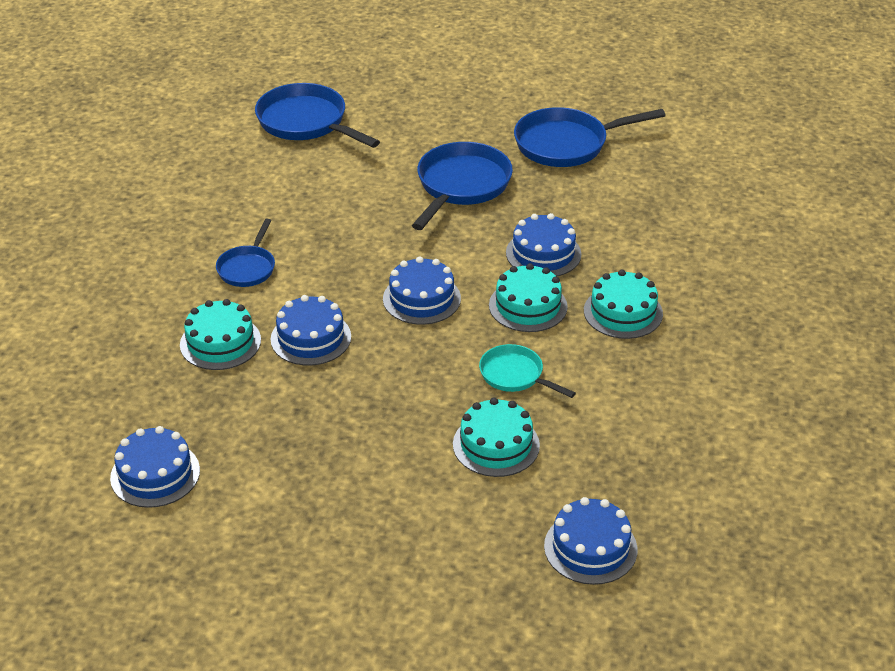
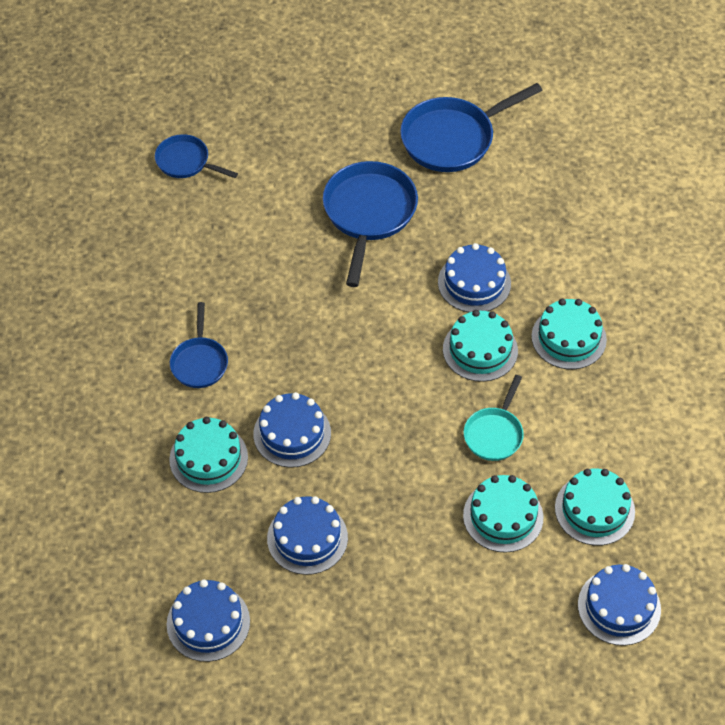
camera: 15 degrees left, 15 degrees up
(306, 122) = (186, 162): blue pan -> blue pan, size x0.58
(421, 299) = (379, 363): blue cake -> blue cake (307, 538)
(515, 375) = (494, 434): turquoise pan -> turquoise pan turned 90 degrees counterclockwise
(596, 458) = (594, 509): none -> turquoise cake

